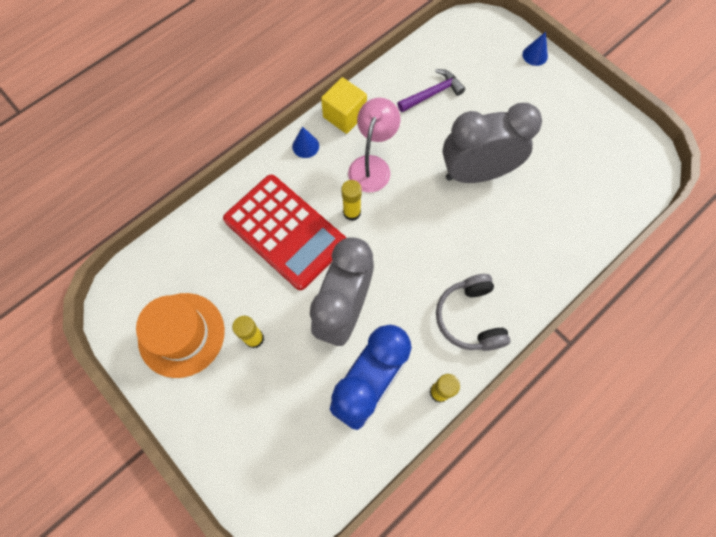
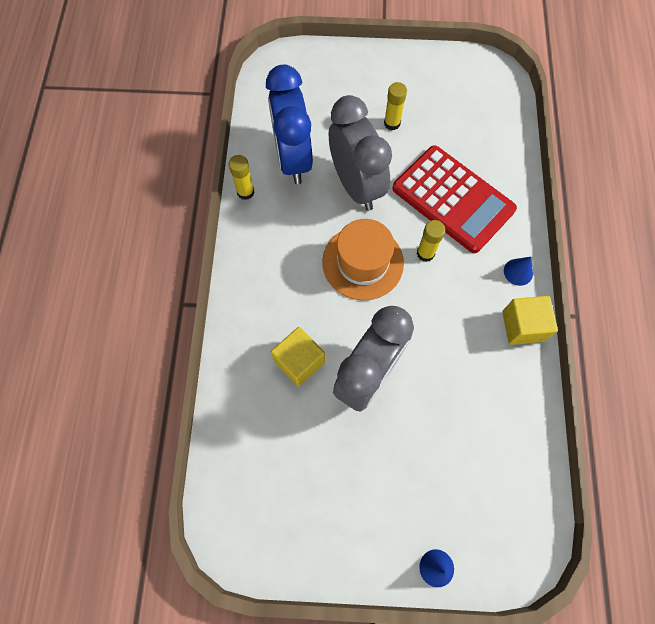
camera: 135 degrees right, 0 degrees up
(181, 334) = (436, 89): orange hat -> orange hat (363, 262)
(285, 231) = (453, 199): red calculator -> red calculator turned 135 degrees counterclockwise
(372, 165) = (453, 303): pink lamp -> none
(432, 94) = (480, 420): purple hammer -> none
(470, 318) = (268, 255): grey headphones -> none
(516, 221) = (299, 361): none -> yellow cube

